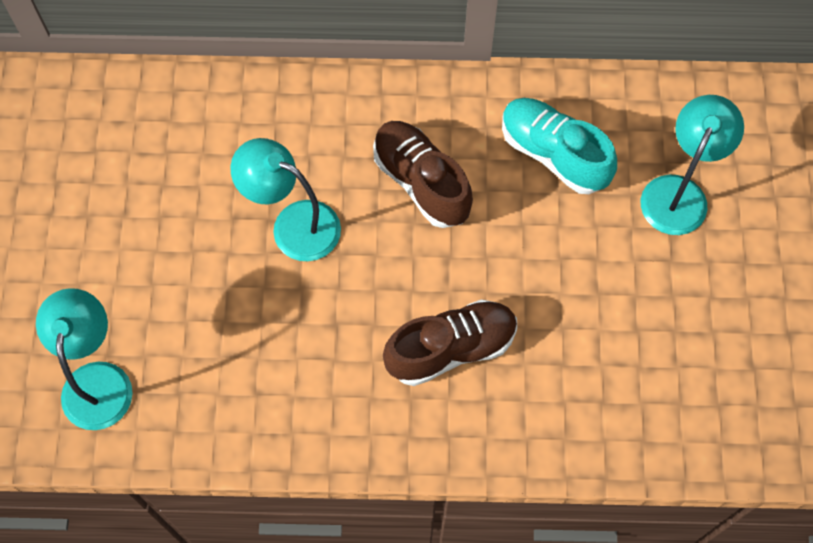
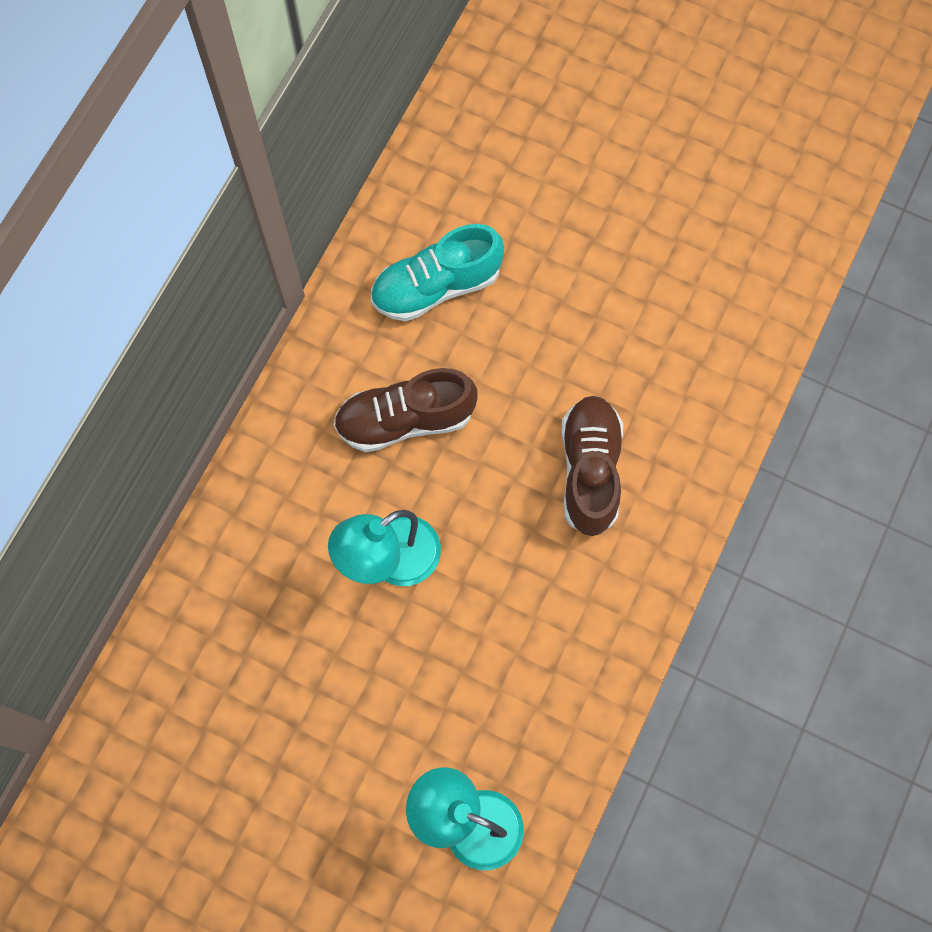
camera: 65 degrees left, 5 degrees up
(679, 192) = (530, 199): turquoise lamp -> none

